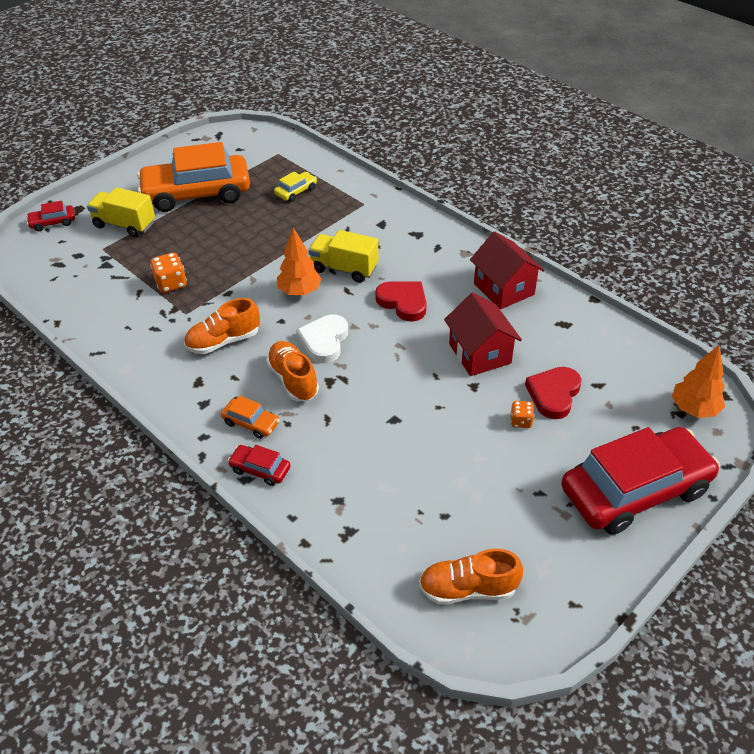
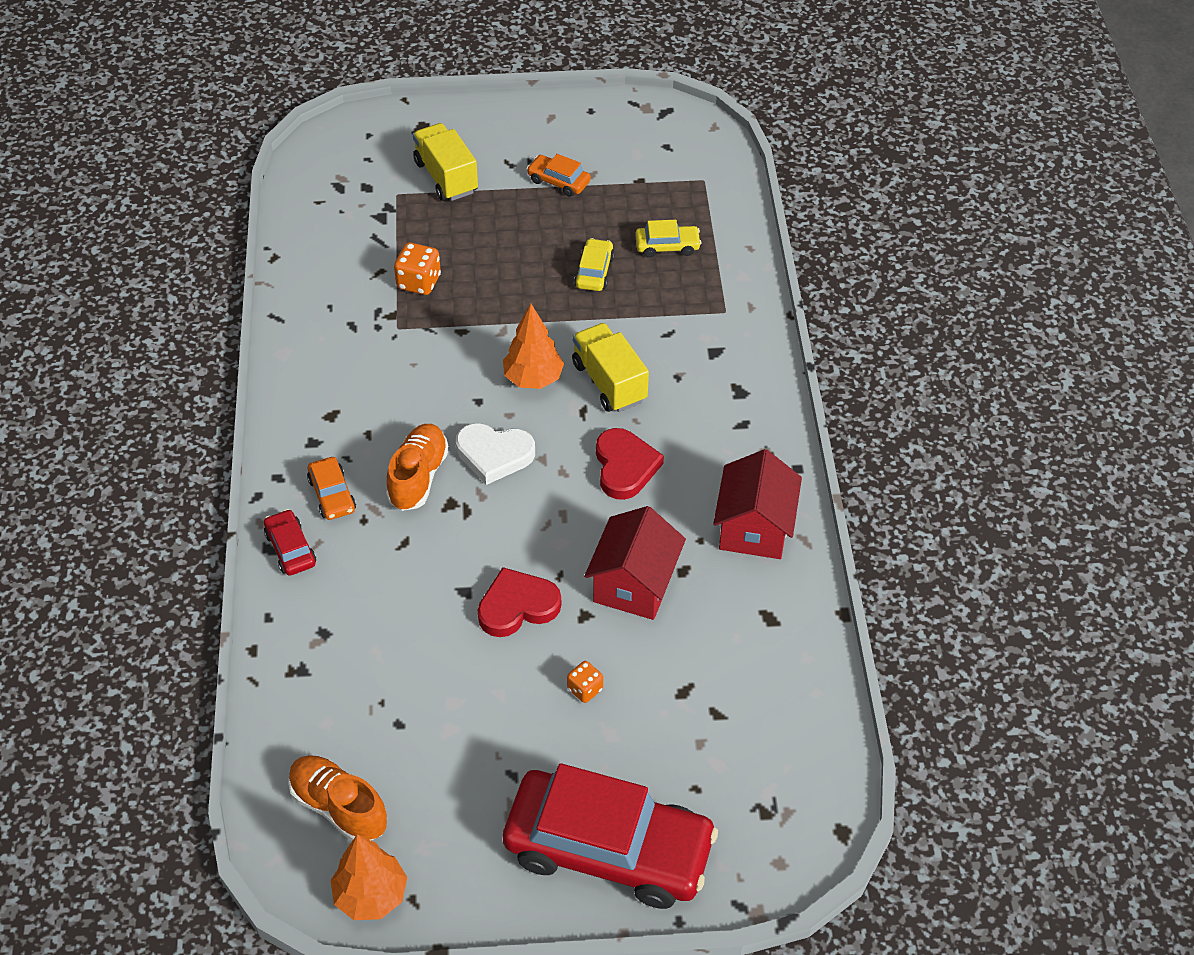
camera: 40 degrees right, 5 degrees up
(53, 222) = (381, 129): red car -> none
(197, 193) = (558, 181): orange car -> orange car, size x0.41
(223, 341) = (399, 386): orange shoe -> none
(270, 223) = (594, 271): none -> yellow car
(324, 341) = (494, 455): white heart -> white heart turned 135 degrees counterclockwise
(553, 394) = (655, 687): red heart -> red heart (517, 606)
(694, 409) = (786, 820): orange tree -> orange tree (371, 895)

